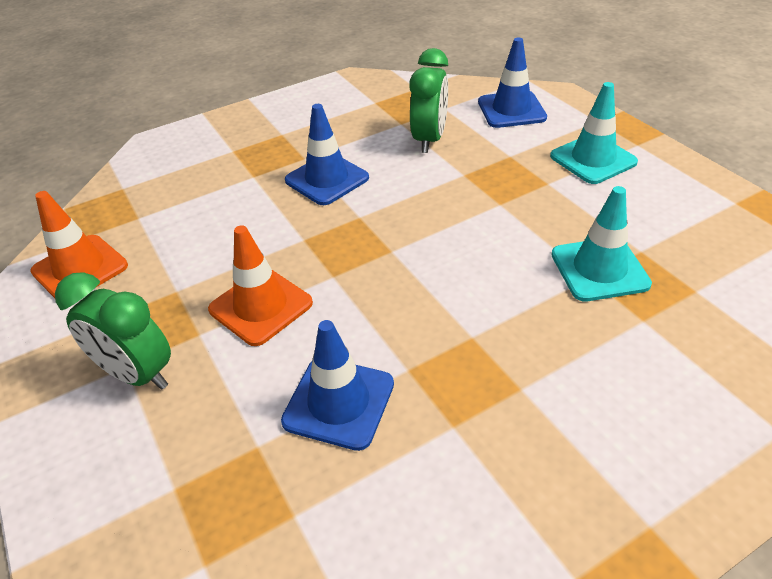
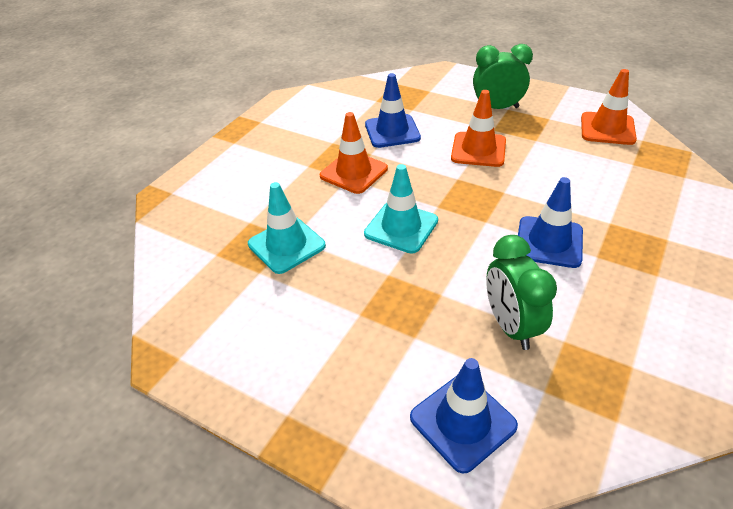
camera: 150 degrees right, 0 degrees up
(457, 342) = (353, 172): none -> orange traffic cone
(593, 159) = (329, 365): turquoise traffic cone -> turquoise traffic cone (401, 227)

